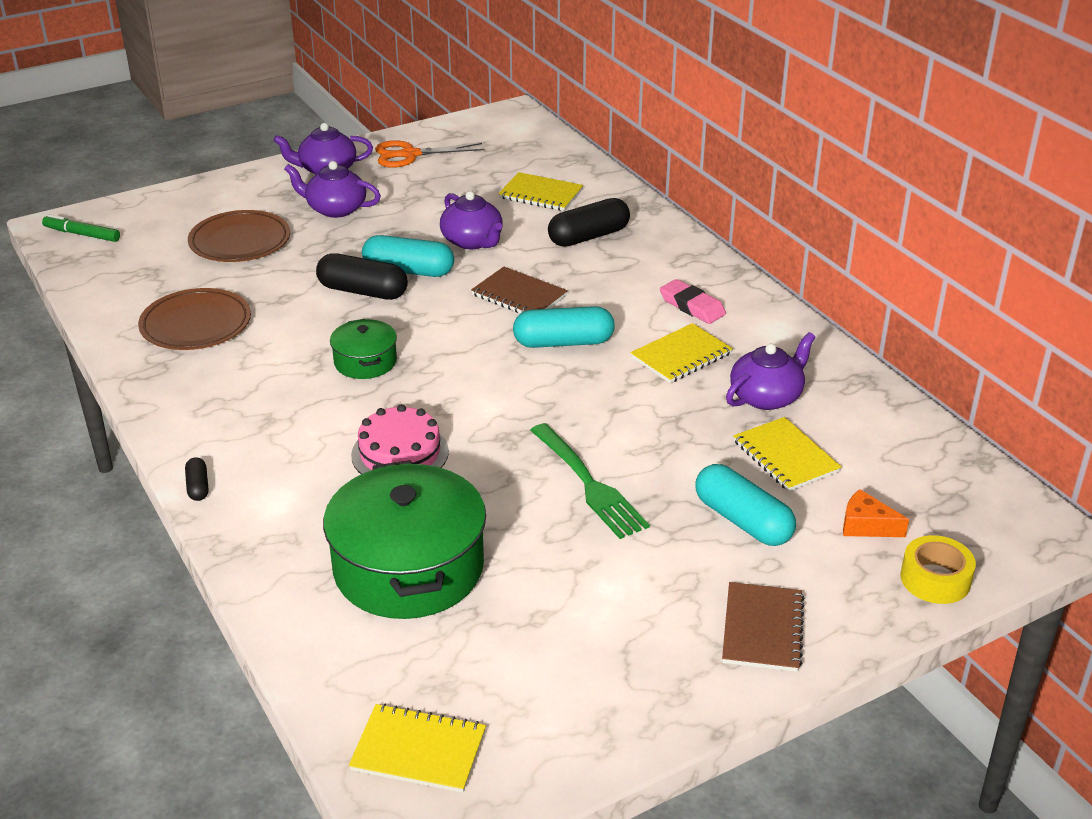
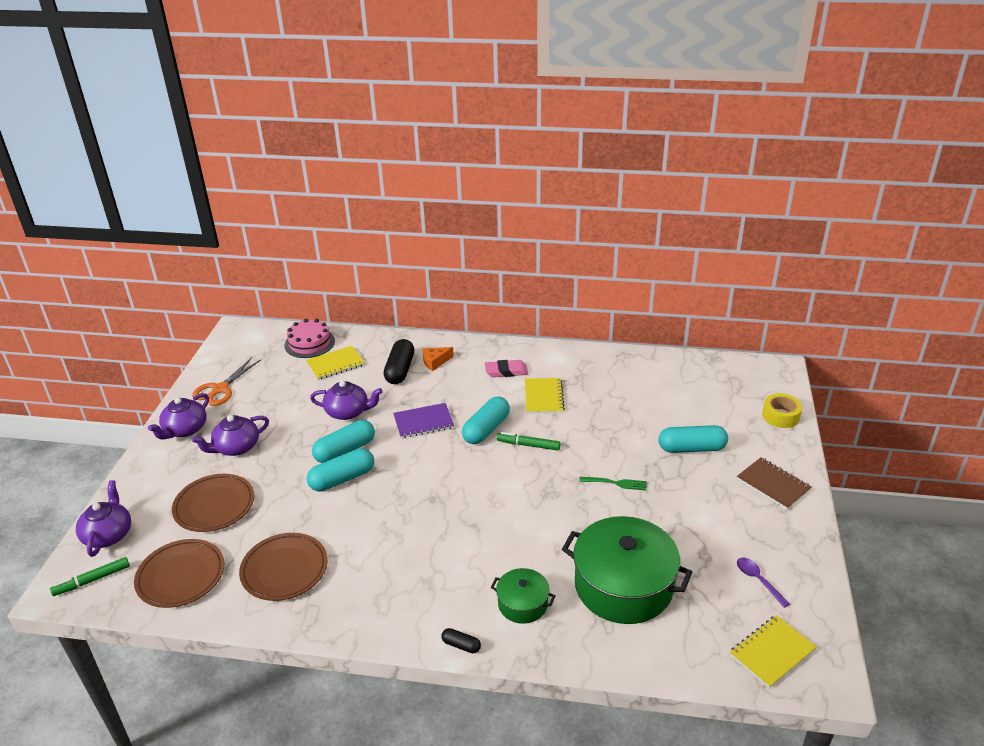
camera: 50 degrees left, 0 degrees up
(130, 274) = (181, 576): none -> brown plate
(363, 291) = (342, 479): black capsule -> turquoise capsule
(365, 362) = (416, 512): green pot -> green pot (522, 604)
(400, 453) = (519, 540): pink cake -> pink cake (309, 343)
(519, 295) = (423, 422): brown notebook -> purple notebook
(543, 687) = (758, 580): none -> purple spoon
(574, 385) = (528, 445): none -> green marker
(588, 483) = (615, 483): green fork -> green fork, size x0.58
(767, 396) = (606, 389): purple teapot -> purple teapot (108, 534)
(785, 456) = (657, 409): yellow notebook -> none
(866, 525) = (728, 414): orange cheese -> orange cheese (435, 362)

